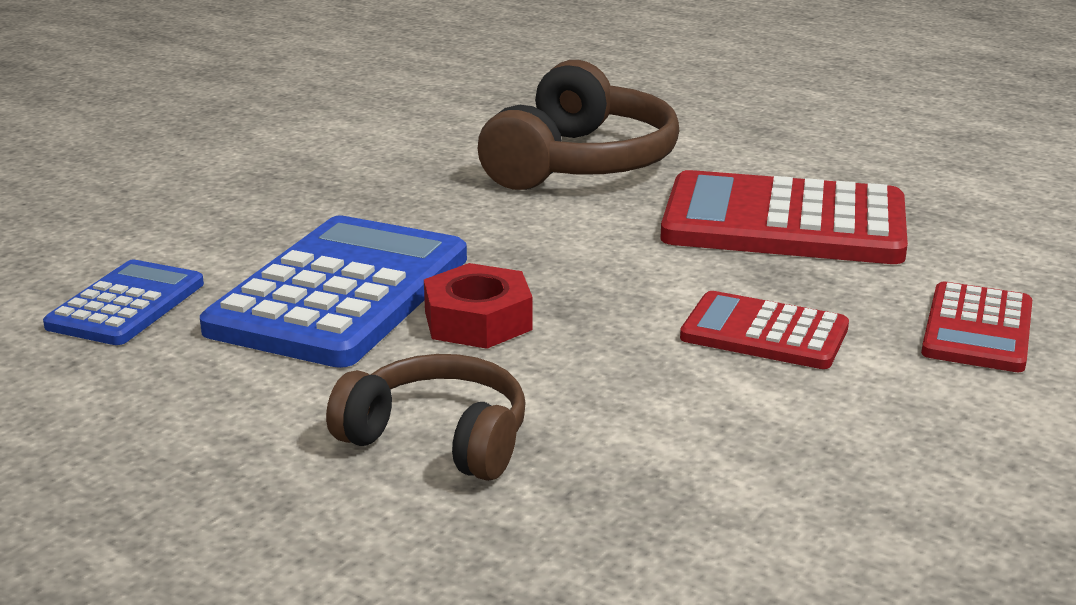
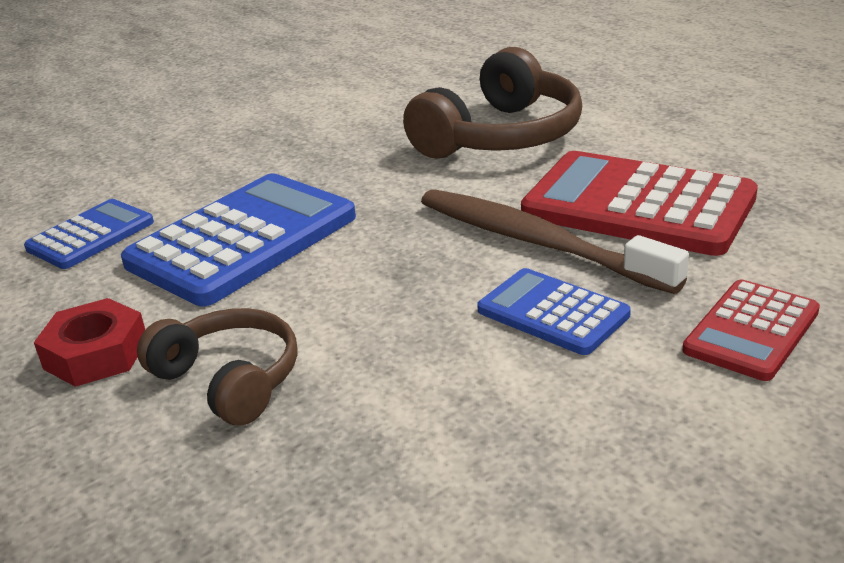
camera: 20 degrees right, 5 degrees up
(478, 320) = (328, 275): red nut -> red nut (96, 354)
(698, 267) = (536, 242): none -> brown toothbrush
(764, 333) = (553, 313): red calculator -> blue calculator

